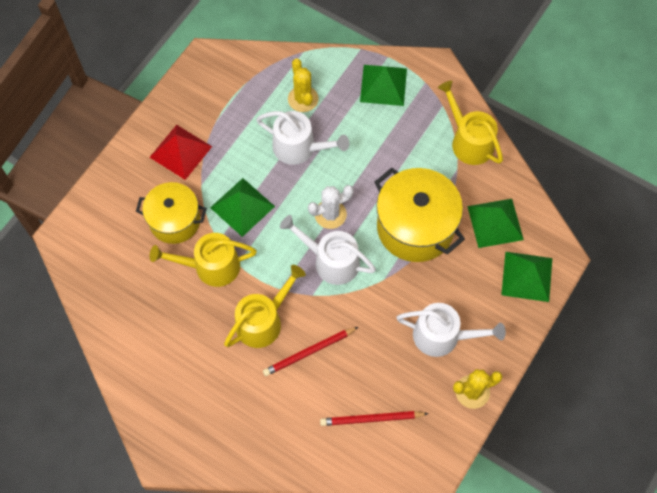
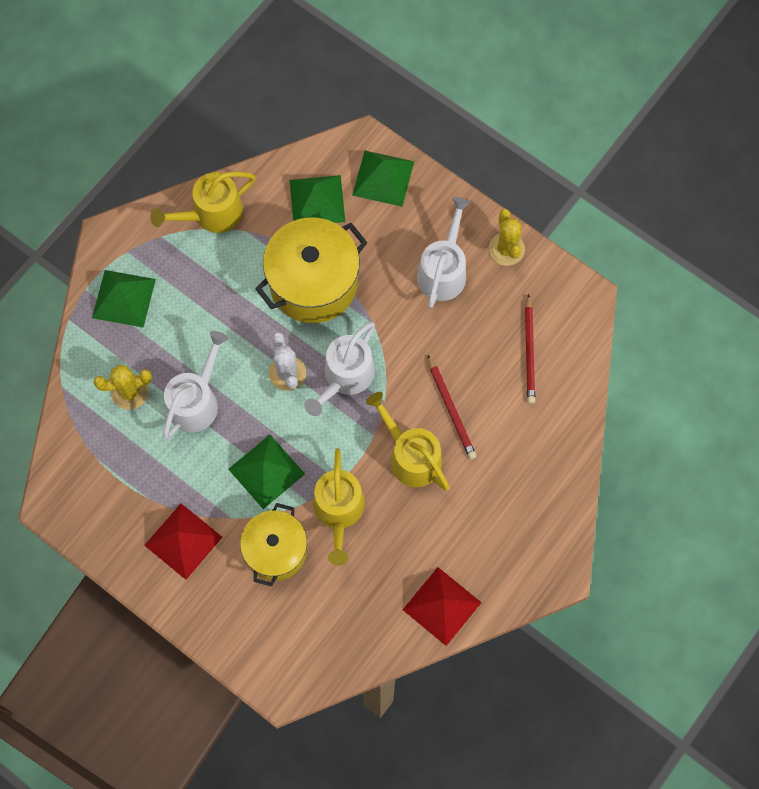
camera: 85 degrees left, 5 degrees up
(130, 357) = (442, 606): none -> red pyramid

